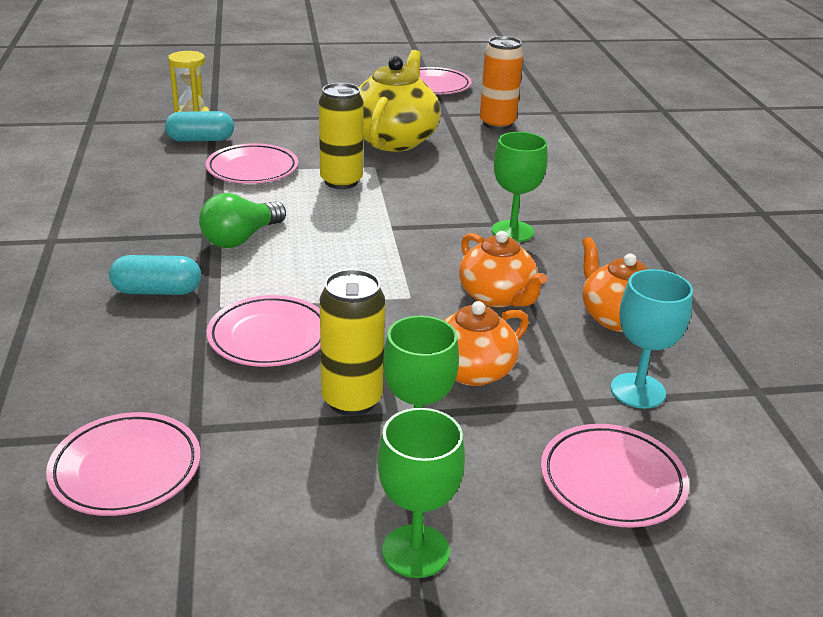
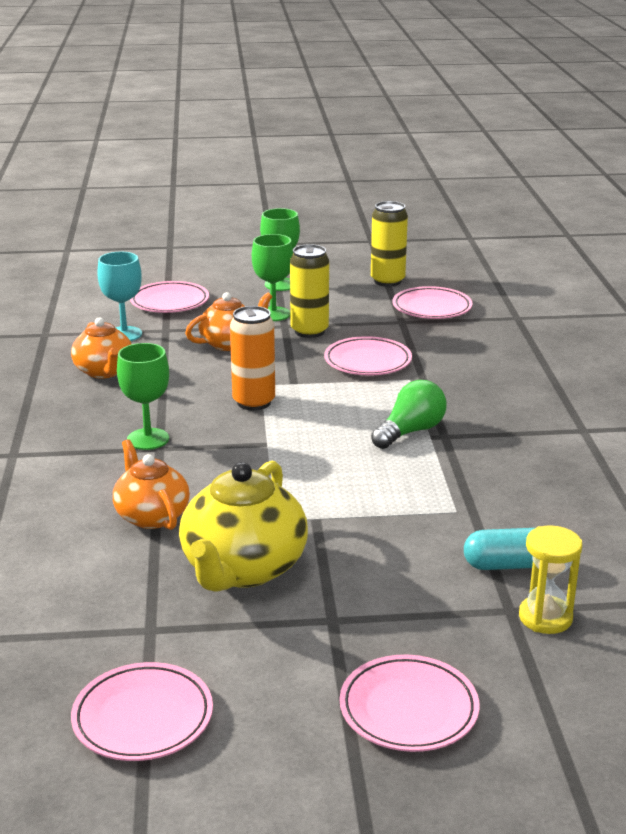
camera: 175 degrees left, 5 degrees down
(157, 291) = (463, 389): turquoise capsule -> none
(252, 169) = (423, 514): pink plate -> pink plate (408, 709)
(341, 181) = (316, 497): yellow can -> yellow can (387, 281)
(497, 124) = (78, 606): orange can -> orange can (254, 402)
(497, 297) = (190, 385): orange teapot -> orange teapot (151, 516)

